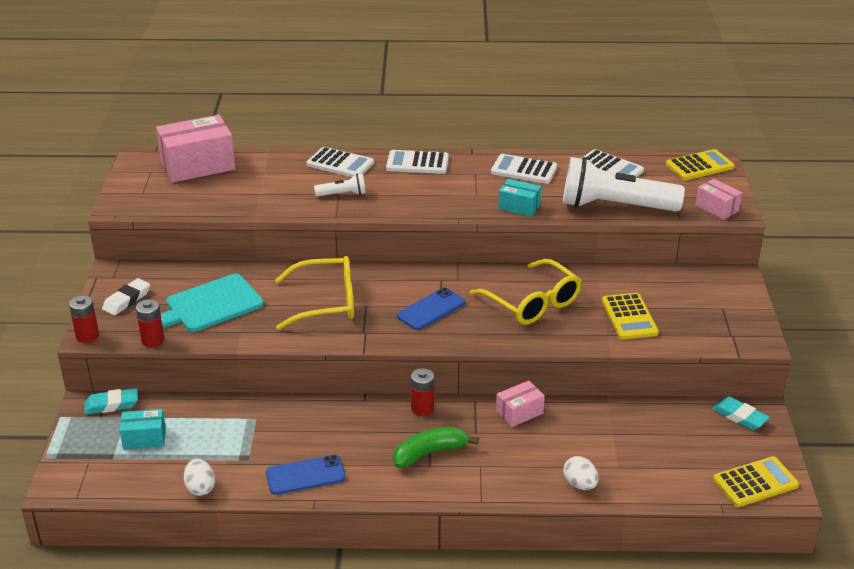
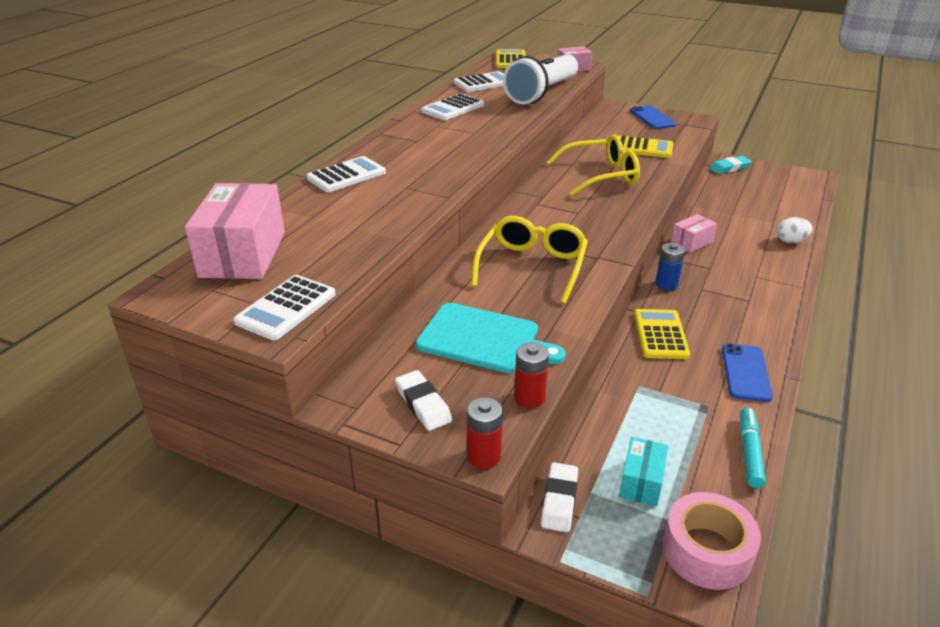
camera: 65 degrees left, 0 degrees up
(90, 478) = (706, 551): none -> pink tape
(111, 405) = (559, 500): turquoise eraser -> white eraser
(200, 488) = (749, 452): white egg -> turquoise marker
(210, 305) = (483, 339): turquoise cutting board -> turquoise cutting board turned 60 degrees counterclockwise
(343, 194) = (409, 185): white flashlight -> none
(417, 163) = (390, 143): white calculator -> white calculator (286, 308)
(422, 408) = (666, 284): red battery -> blue battery
(429, 453) = (732, 296): green banana -> none
(431, 309) = (581, 218): blue phone -> blue phone (652, 118)
(519, 207) = (511, 122): turquoise box -> none
(519, 412) = (691, 242): pink box -> pink box turned 60 degrees clockwise
(755, 482) = (802, 182): yellow calculator -> yellow calculator (660, 335)

